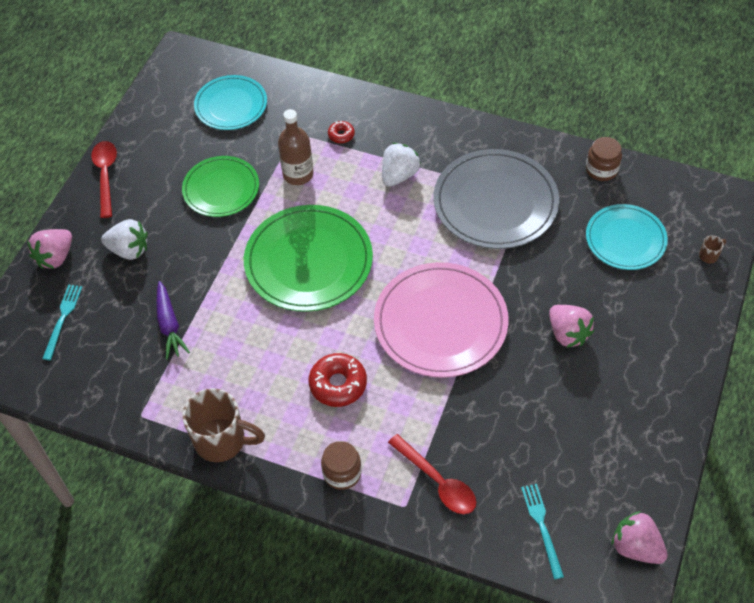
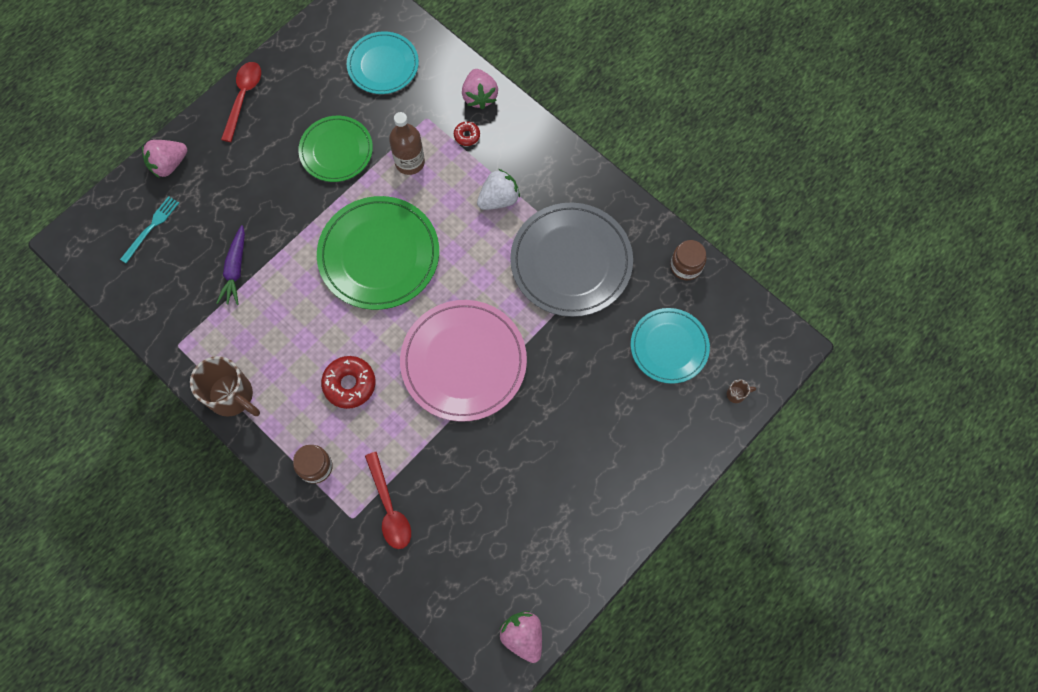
camera: 20 degrees right, 15 degrees up
(129, 250) = (232, 182): white strawberry -> none
(542, 527) = (455, 585): turquoise fork -> none
(567, 334) = (568, 418): pink strawberry -> pink strawberry (479, 96)

